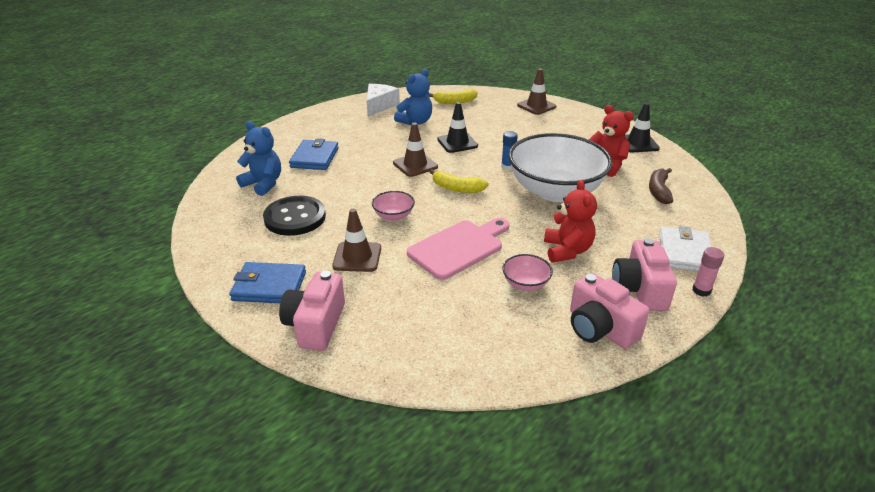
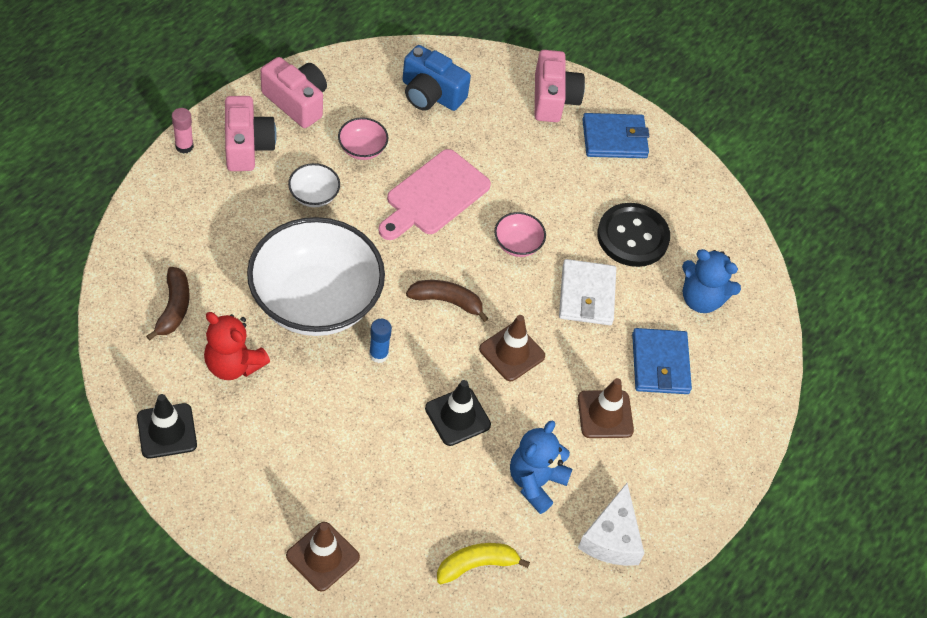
camera: 165 degrees right, 20 degrees up
(357, 257) = (541, 178): brown traffic cone -> brown traffic cone (605, 414)
(451, 332) = (431, 94): none -> blue camera
(457, 188) = (447, 301): yellow banana -> brown banana
(567, 250) = (314, 195): red teddy bear -> white bowl
(685, 253) = (181, 196): white wallet -> white wallet (586, 295)

